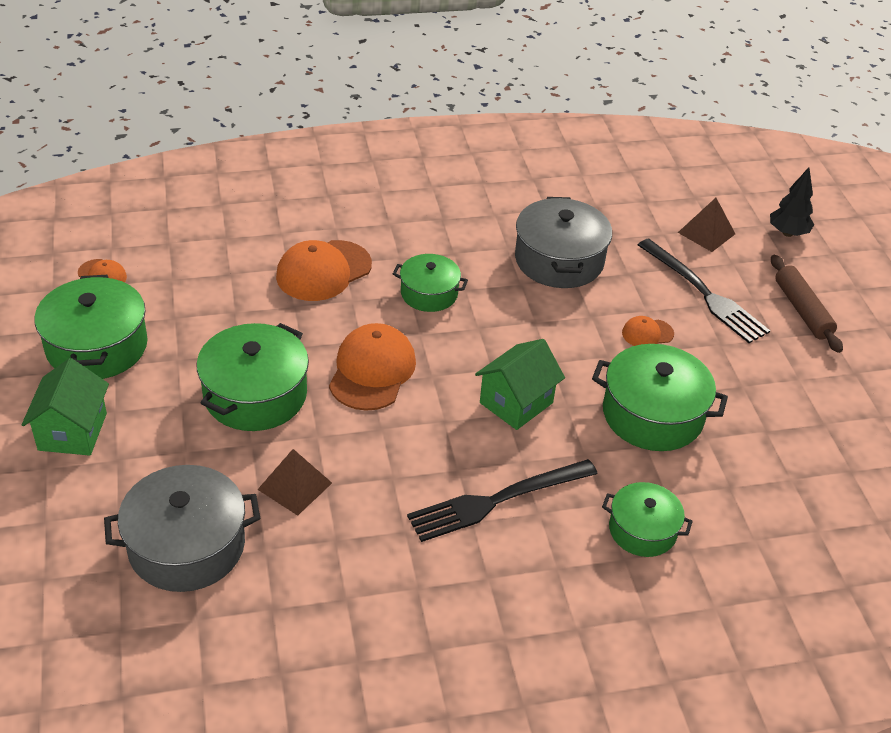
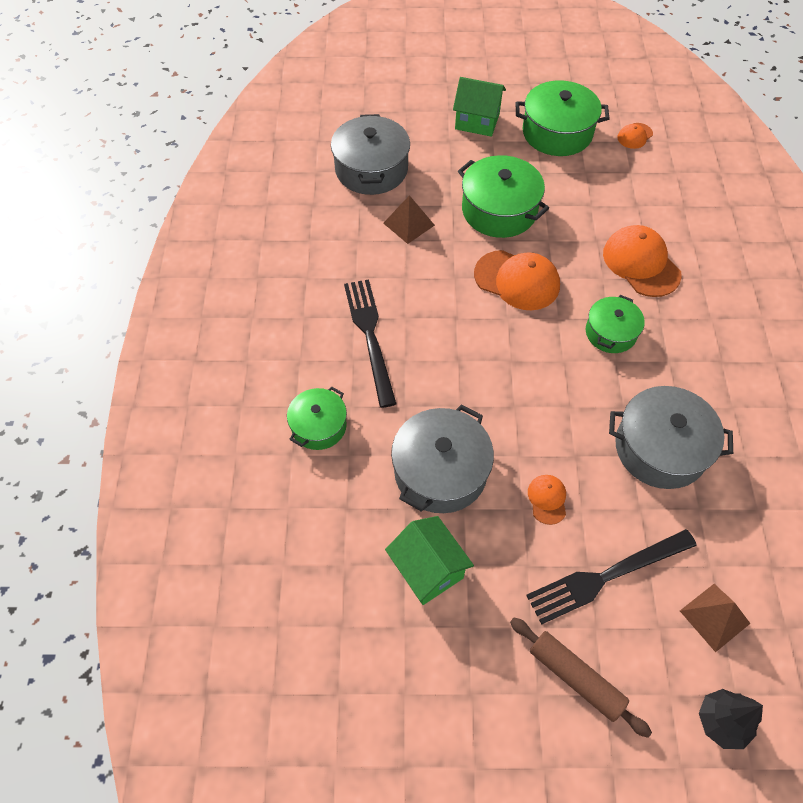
camera: 105 degrees right, 15 degrees up
(516, 403) = (469, 370): green house -> green house (428, 569)
(652, 414) = (440, 471): green pot -> grey pot
(802, 310) = (575, 678): brown rolling pin -> brown rolling pin turned 45 degrees clockwise

